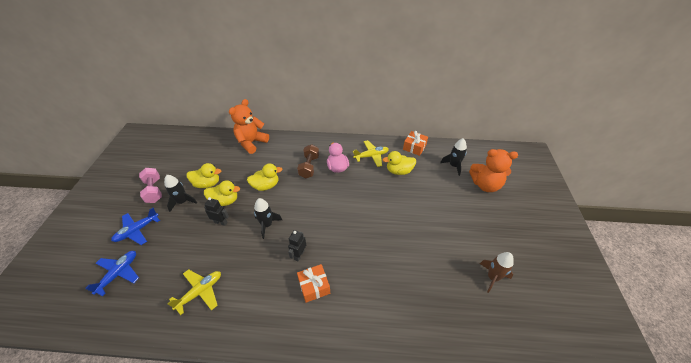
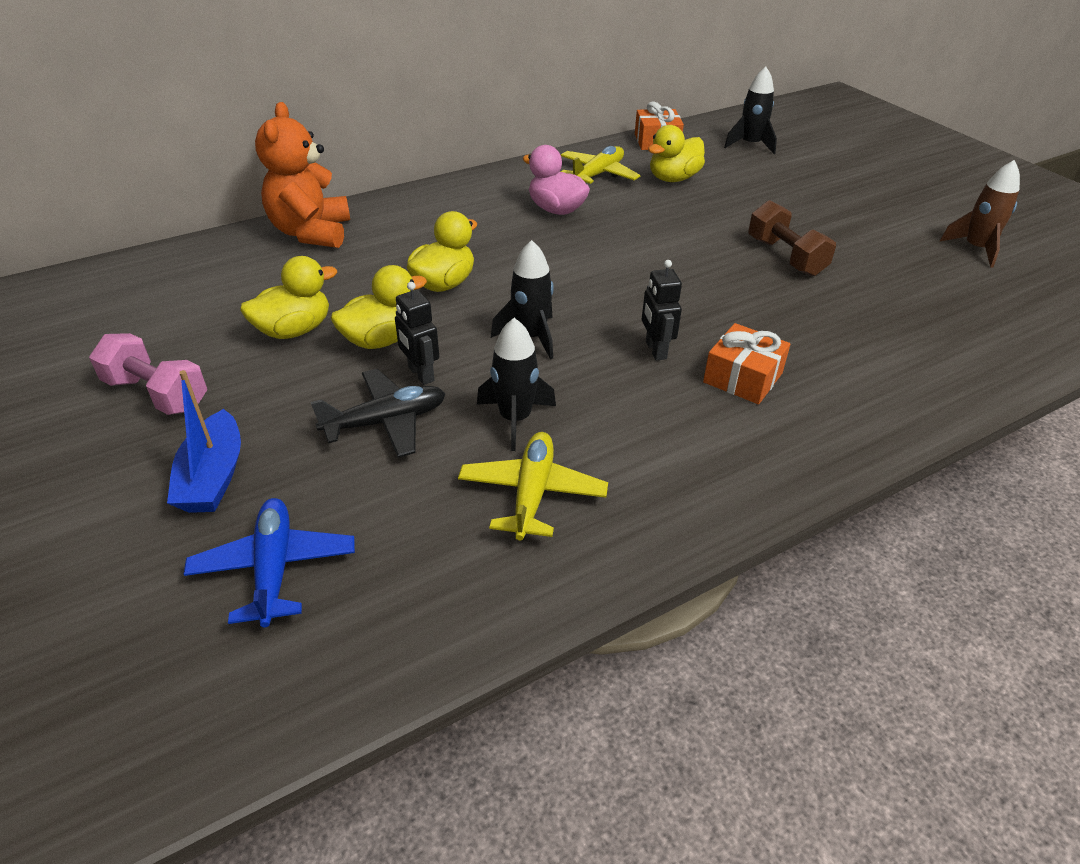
camera: 35 degrees left, 5 degrees down
(137, 230) = (213, 477): blue plane -> blue boat
(182, 202) = (271, 381): black rocket -> black rocket (515, 419)
(193, 236) = (386, 422): none -> black plane
(221, 222) = (420, 374): black robot -> black robot turned 105 degrees counterclockwise
(309, 167) = (497, 227): brown dumbbell -> brown dumbbell (785, 257)
(485, 185) = (826, 152): orange teddy bear -> none

